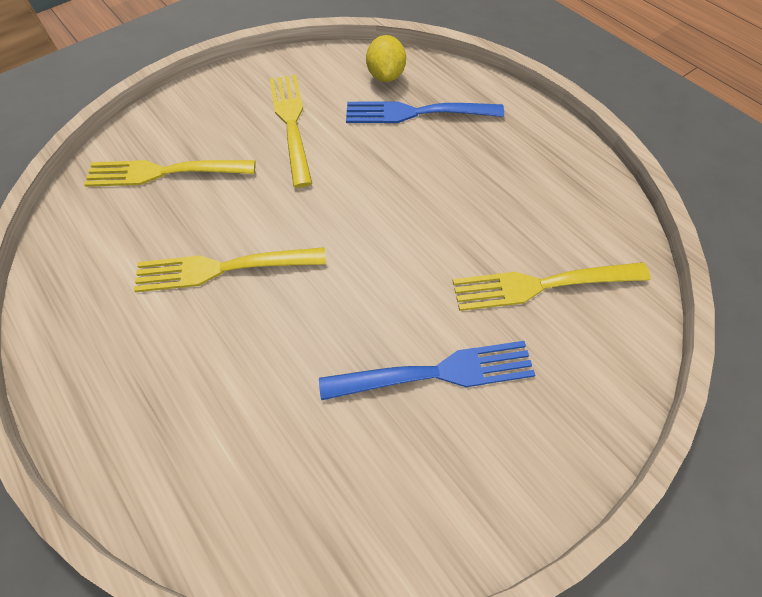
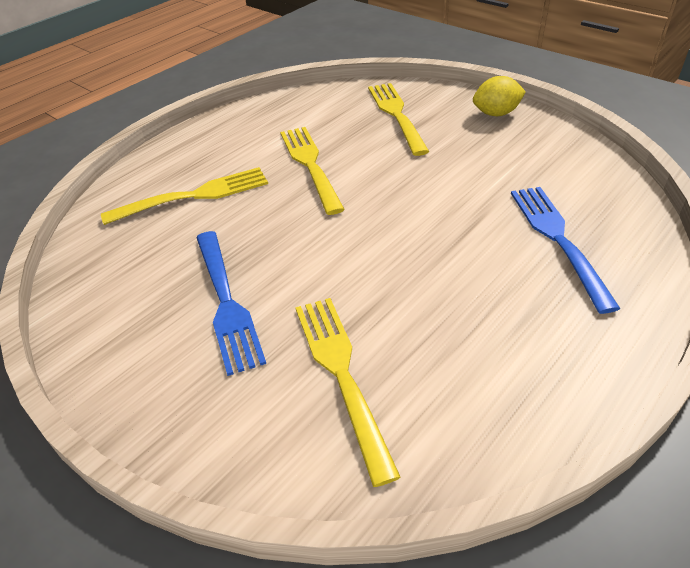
camera: 80 degrees right, 15 degrees down
(292, 124) = (488, 162): yellow fork -> yellow fork (193, 196)
(386, 76) = (604, 207): yellow lemon -> yellow lemon (496, 113)

